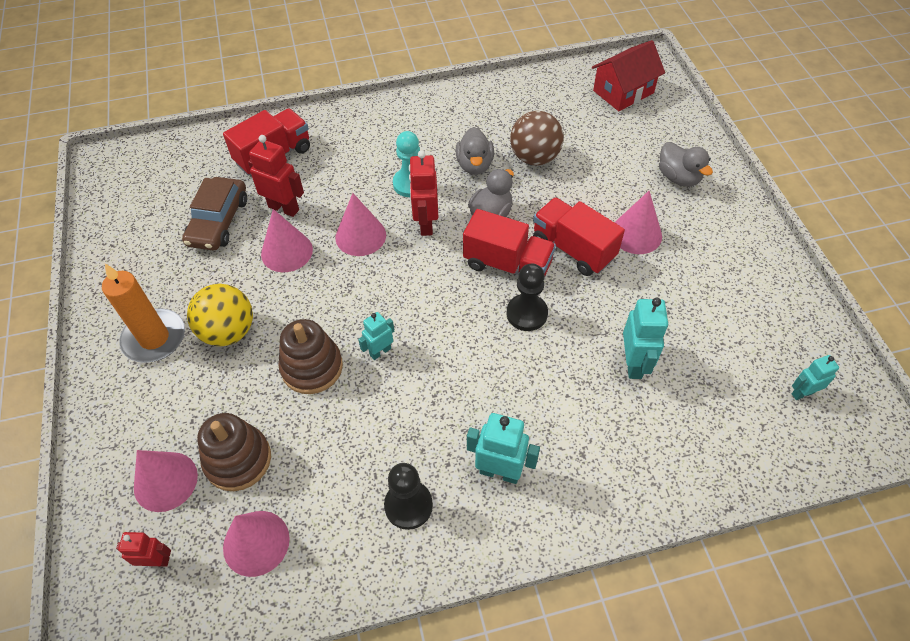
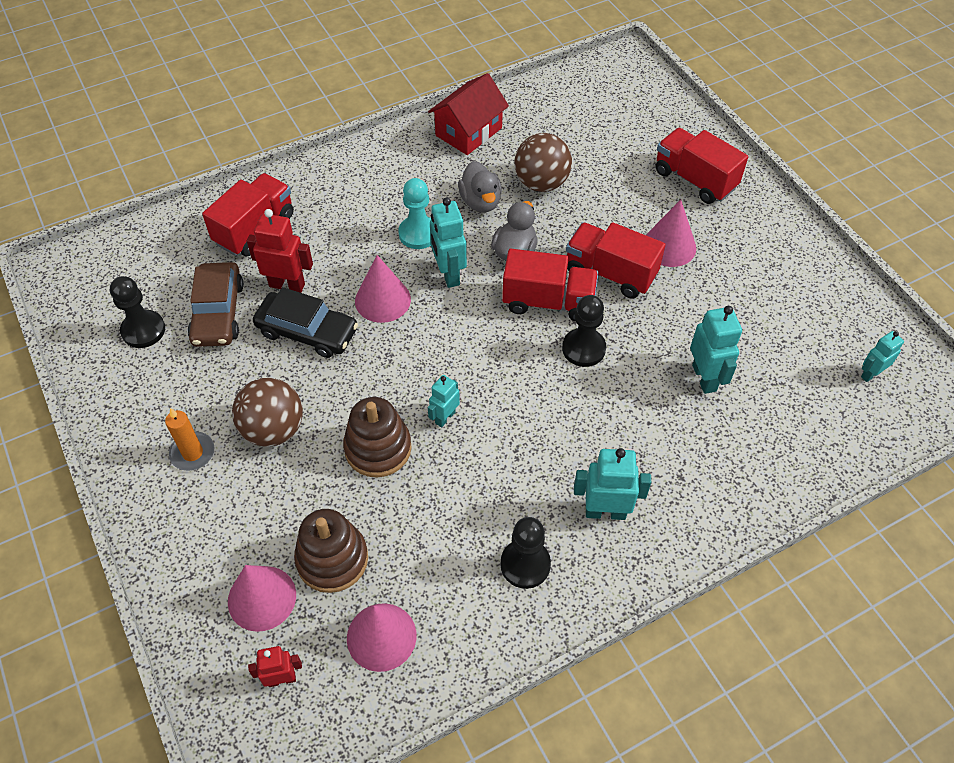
camera: 15 degrees left, 0 degrees up
(153, 225) = (143, 330): none -> black pawn
(154, 338) = (192, 453): orange candle -> orange candle, size x0.63
(228, 332) = (273, 429): yellow ball -> brown ball
(287, 251) = (307, 332): pink cone -> black car
(425, 224) = (448, 274): red robot -> turquoise robot
(623, 92) = (612, 96): red house -> red house (468, 132)
(678, 177) = (694, 180): grey duck -> red truck

